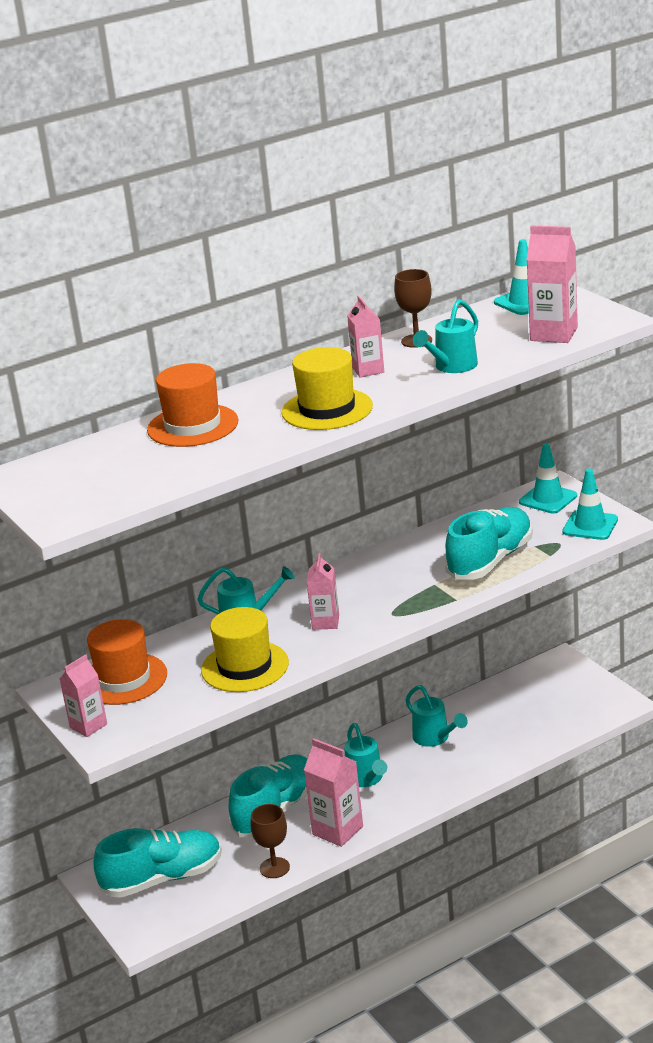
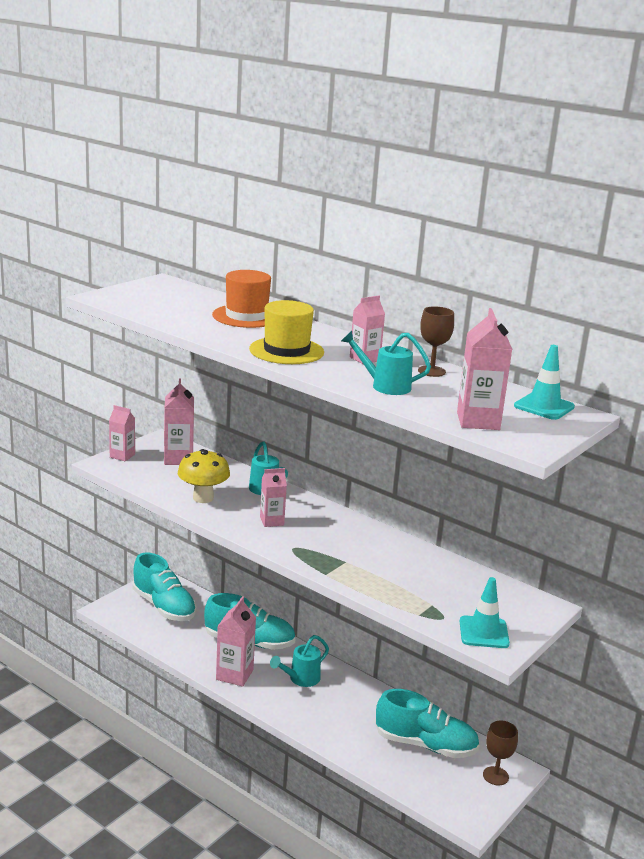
camera: 65 degrees right, 5 degrees down
(123, 679) = (178, 459): orange hat -> pink carton
(245, 667) = (203, 498): yellow hat -> yellow mushroom
(274, 868) = (185, 652): brown goblet -> brown goblet (495, 776)
(434, 738) = (367, 707): turquoise watering can -> none
(490, 560) = (395, 584): turquoise shoe -> turquoise shoe (425, 745)
(548, 499) = (520, 604): turquoise traffic cone -> none

